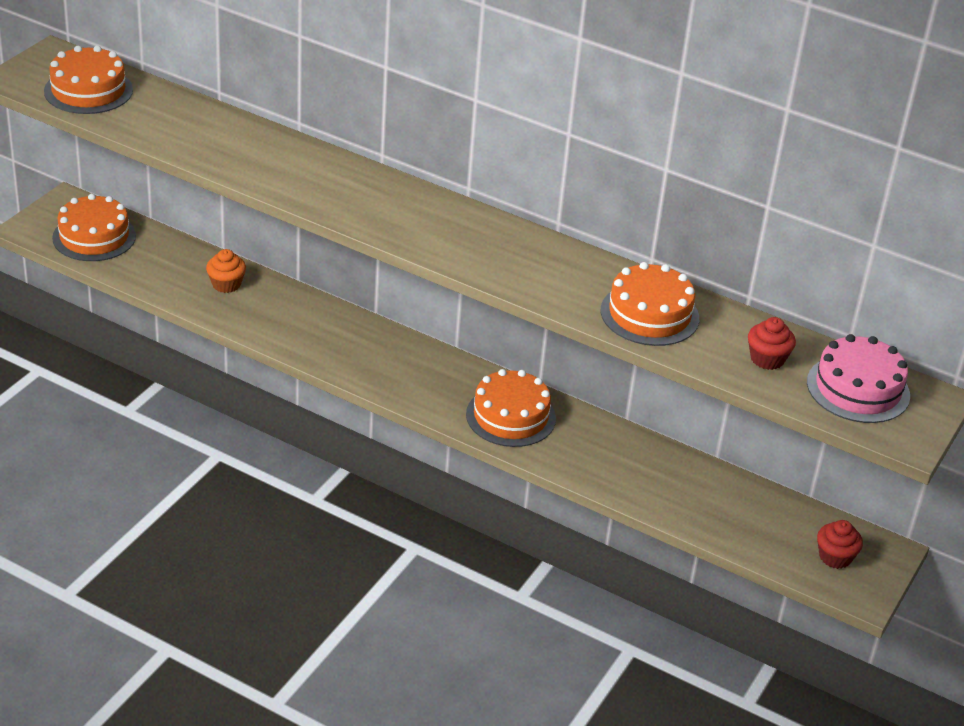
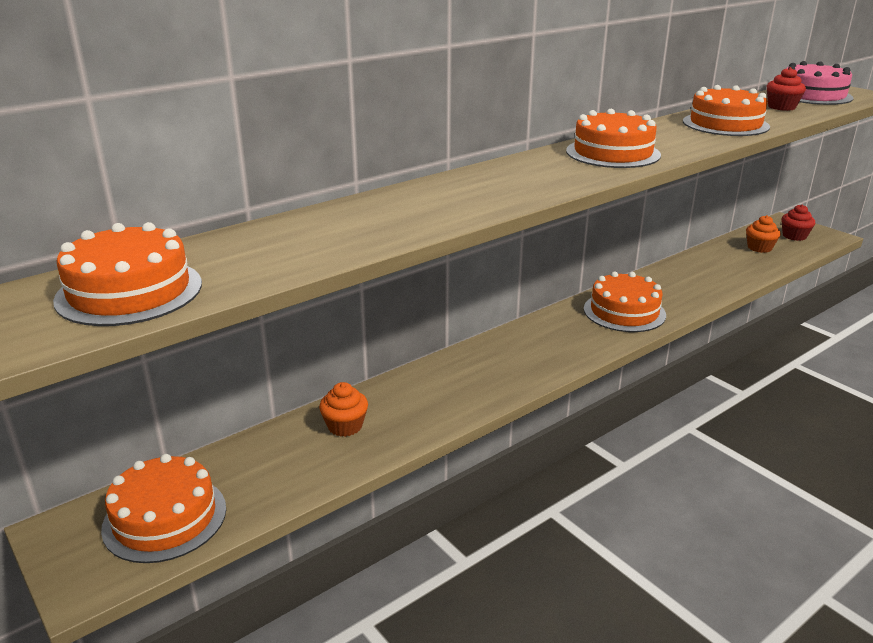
camera: 65 degrees left, 10 degrees down
(485, 245) = (613, 153): none -> orange cake
(767, 522) = (759, 248): none -> orange cupcake

